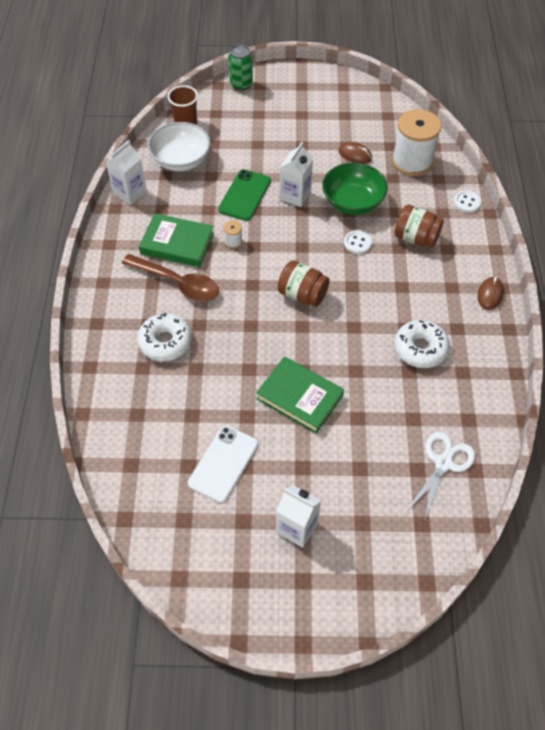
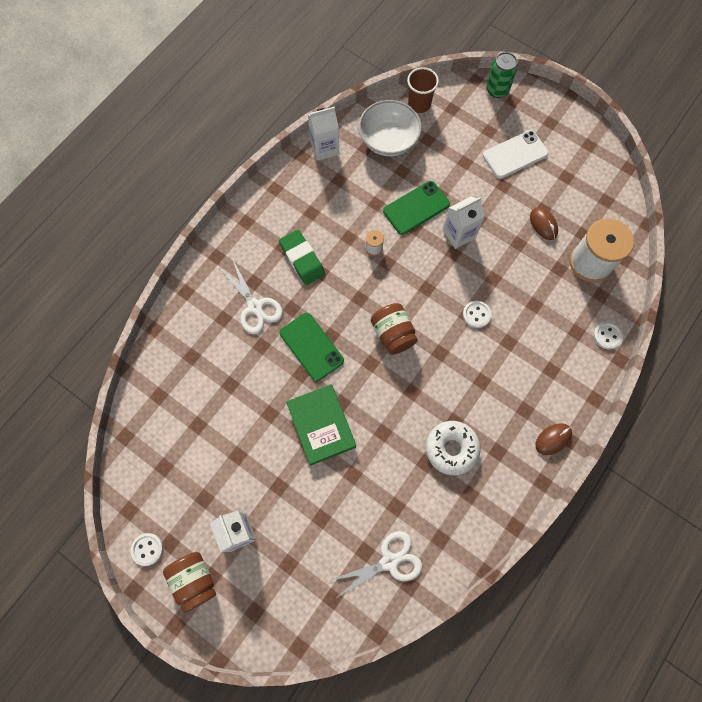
camera: 35 degrees right, 15 degrees up
(165, 342) = (255, 307): white donut -> white scissors
(177, 243) = (328, 221): green book -> none
(178, 283) = (302, 259): brown spoon -> green eraser
(223, 464) = (223, 442): white phone -> white phone (515, 155)
(223, 598) = (147, 549): none -> white button
(241, 343) = (311, 347): none -> green phone
(353, 202) = (504, 271): green bowl -> none
(416, 238) = (532, 342): brown jar -> brown jar (194, 580)

